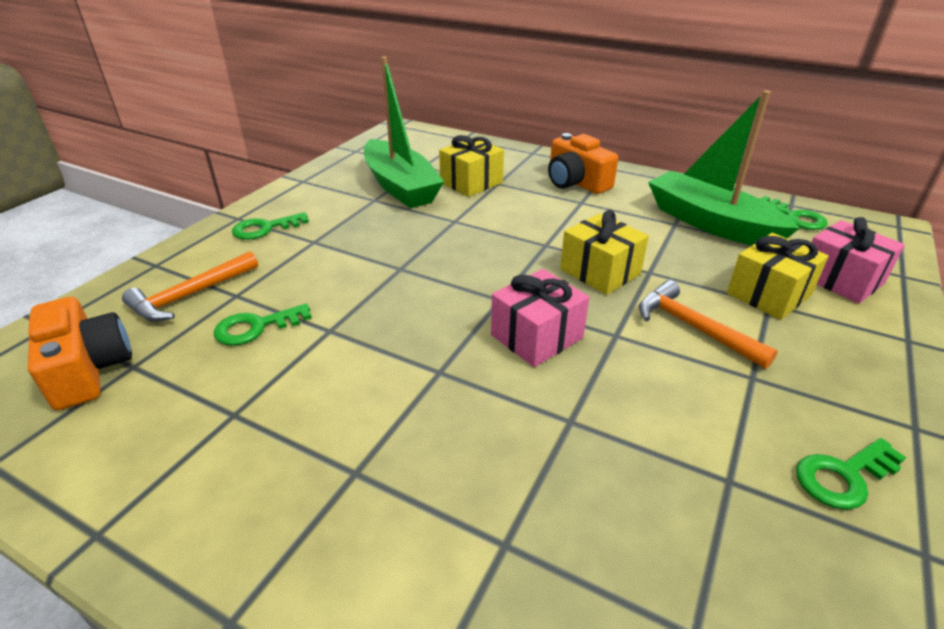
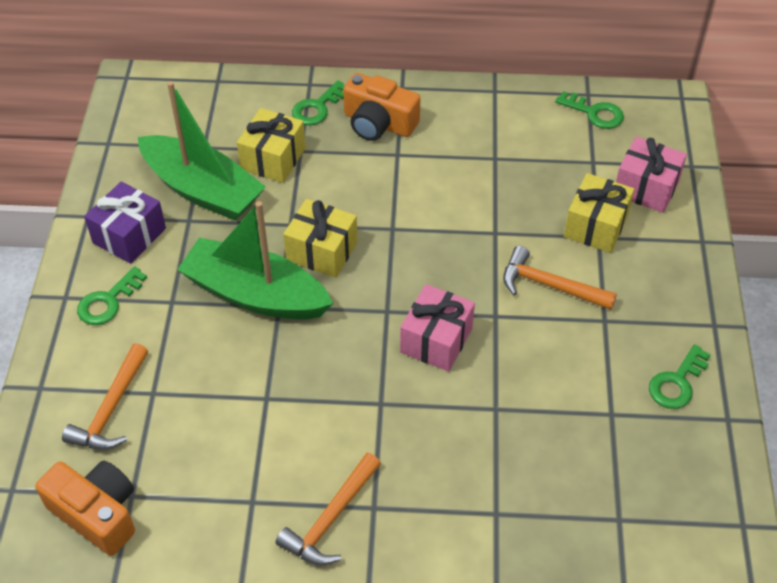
camera: 25 degrees left, 15 degrees up
(256, 327) = (202, 419): green key -> green key (317, 108)
(297, 465) = (331, 518): none -> orange hammer
(321, 197) = (129, 235): none -> purple gift
(600, 272) = (454, 247): yellow gift -> yellow gift (322, 251)
(710, 223) = (525, 147): green boat -> green boat (255, 294)

